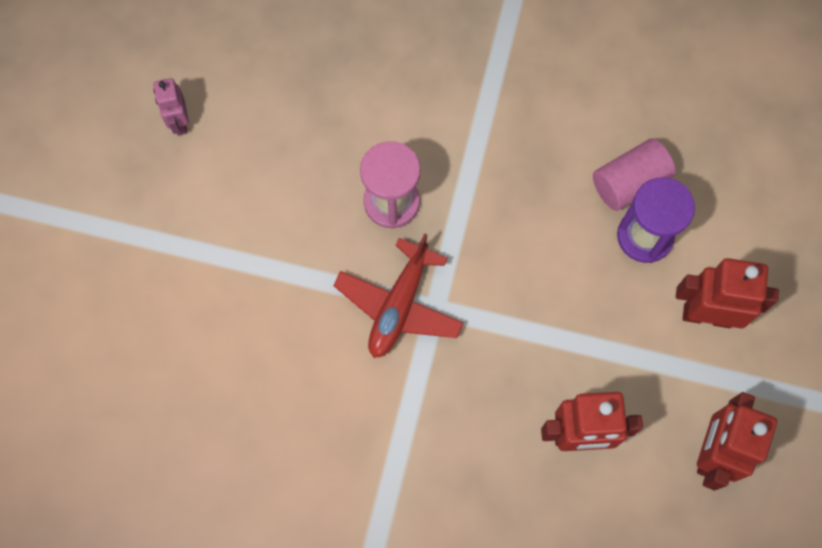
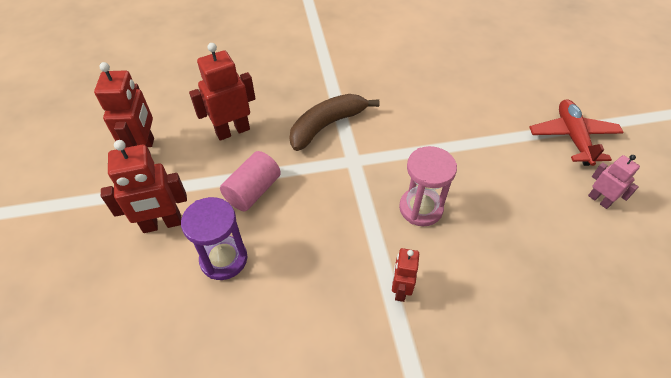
camera: 155 degrees right, 20 degrees down
(399, 305) = (376, 153): red plane -> red plane (572, 137)
(441, 385) = (327, 125): none -> brown banana
(470, 122) = (400, 290): none -> red robot
(629, 183) = (249, 296): pink cylinder -> pink cylinder (253, 191)

